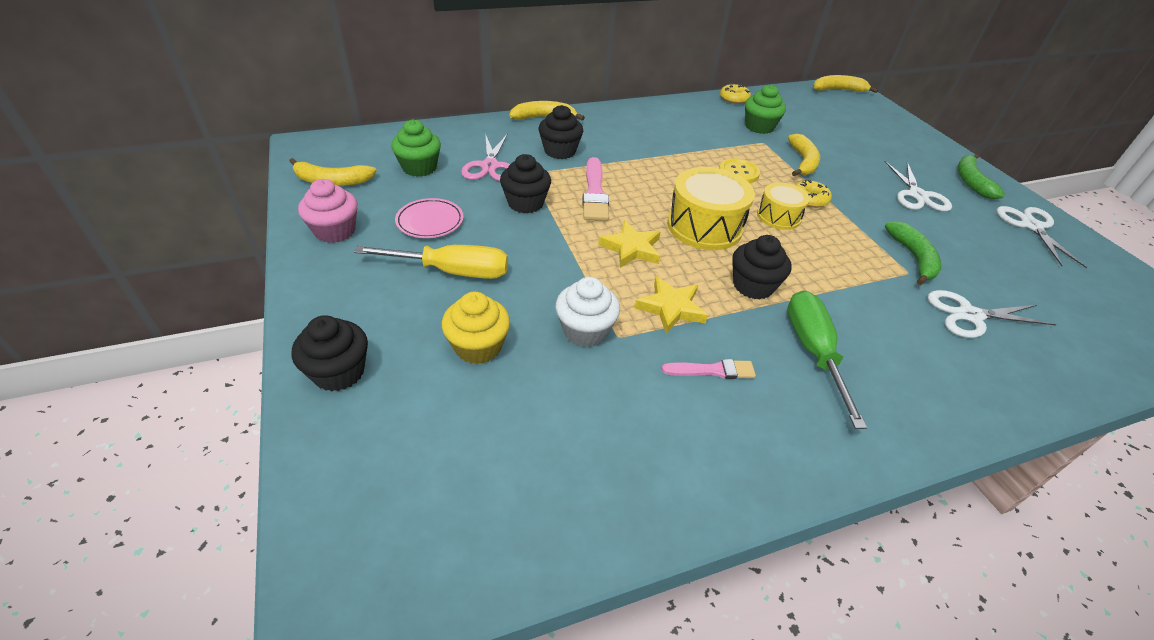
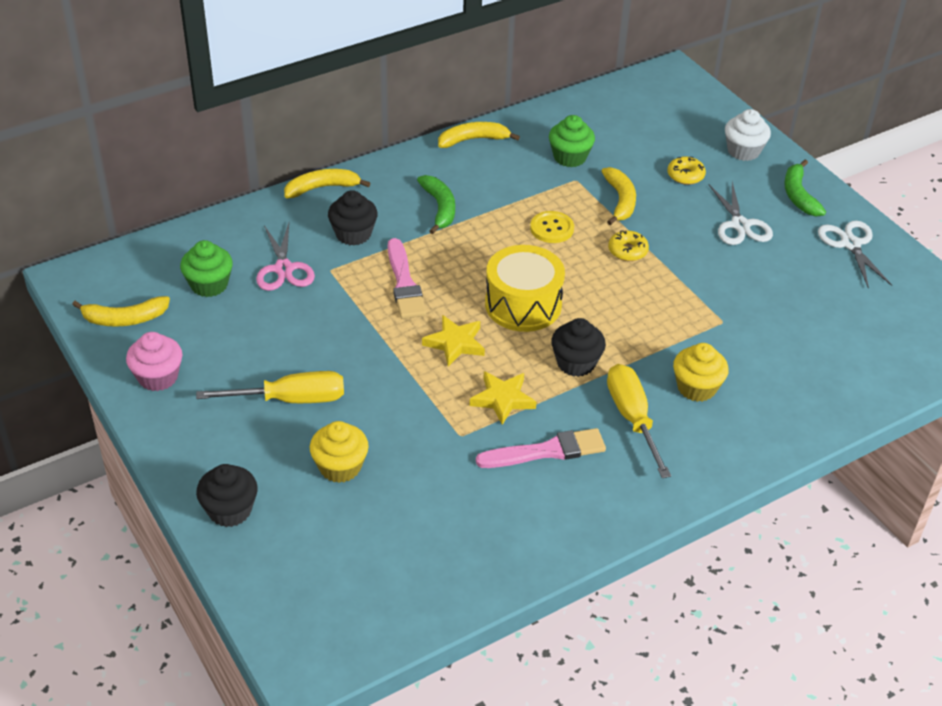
camera: 10 degrees left, 0 degrees up
(430, 222) = (247, 349): pink plate -> none
(525, 203) = (336, 309): black cupcake -> none
(585, 330) = (430, 435): white cupcake -> white cupcake (743, 151)
(712, 370) = (547, 451): pink brush -> pink brush, size x1.62
(734, 99) = (537, 117): yellow donut -> yellow donut (685, 175)
(778, 216) = (596, 279): yellow drum -> none
(813, 352) = (632, 418): green screwdriver -> yellow screwdriver
(838, 90) = (660, 78): yellow banana -> yellow banana (473, 140)
(885, 331) = (696, 387): none -> yellow cupcake
(913, 258) = (728, 304): green banana -> green banana (439, 208)
(970, 315) = (774, 357): white scissors -> none

